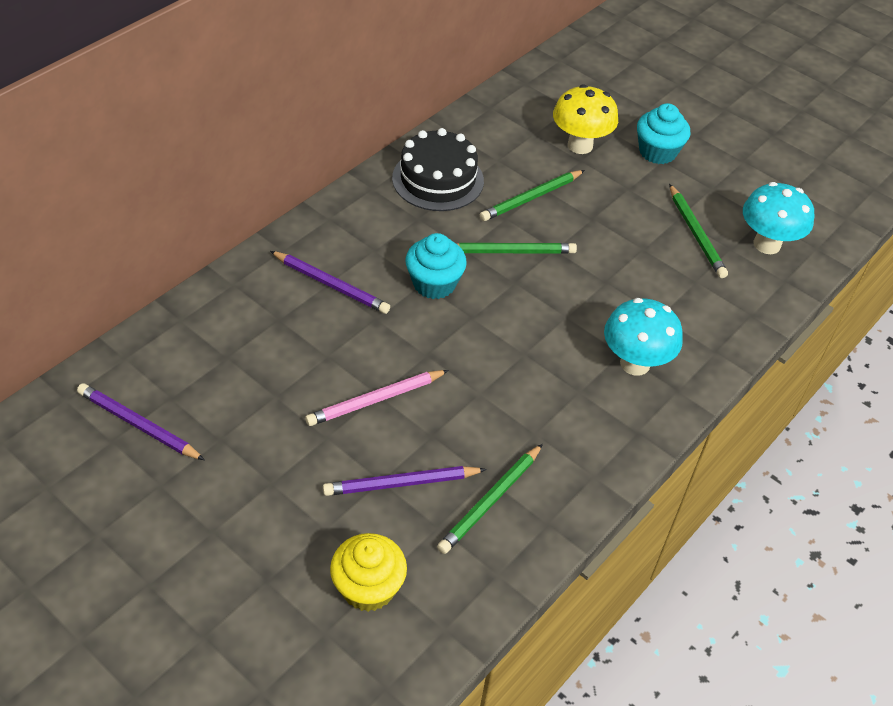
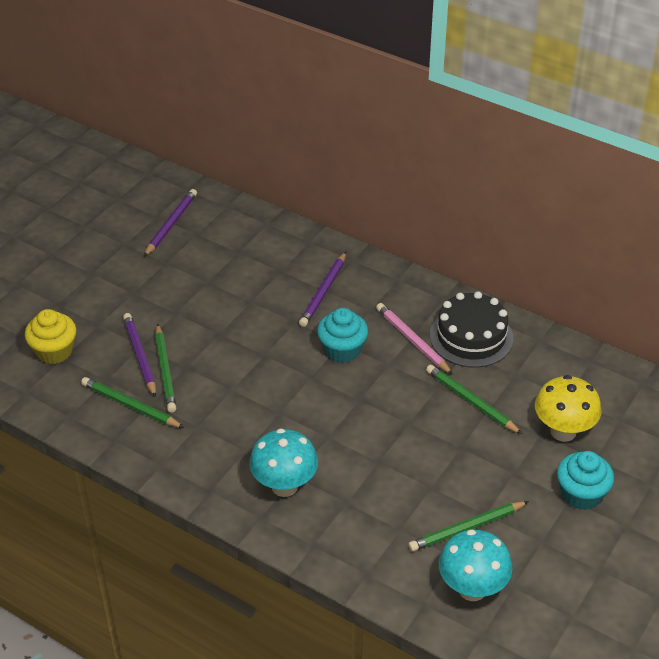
camera: 85 degrees right, 5 degrees down
(375, 400) = (213, 332): pink pencil -> pink pencil (412, 340)
(510, 251) = (396, 393): green pencil -> green pencil (165, 371)

